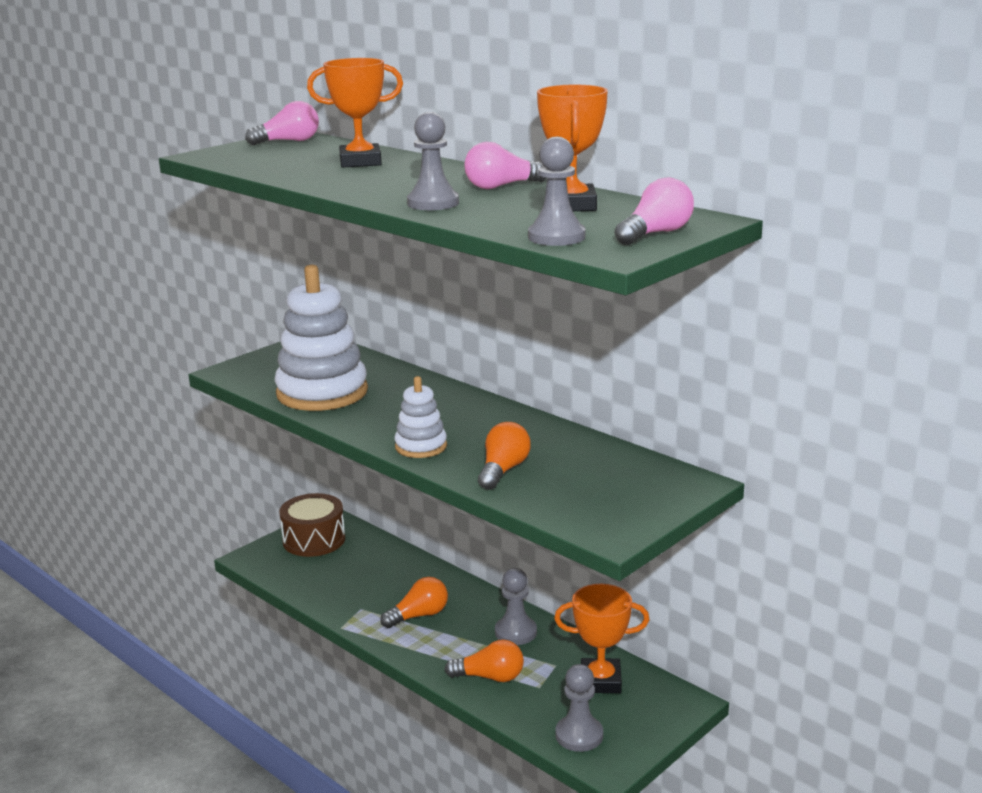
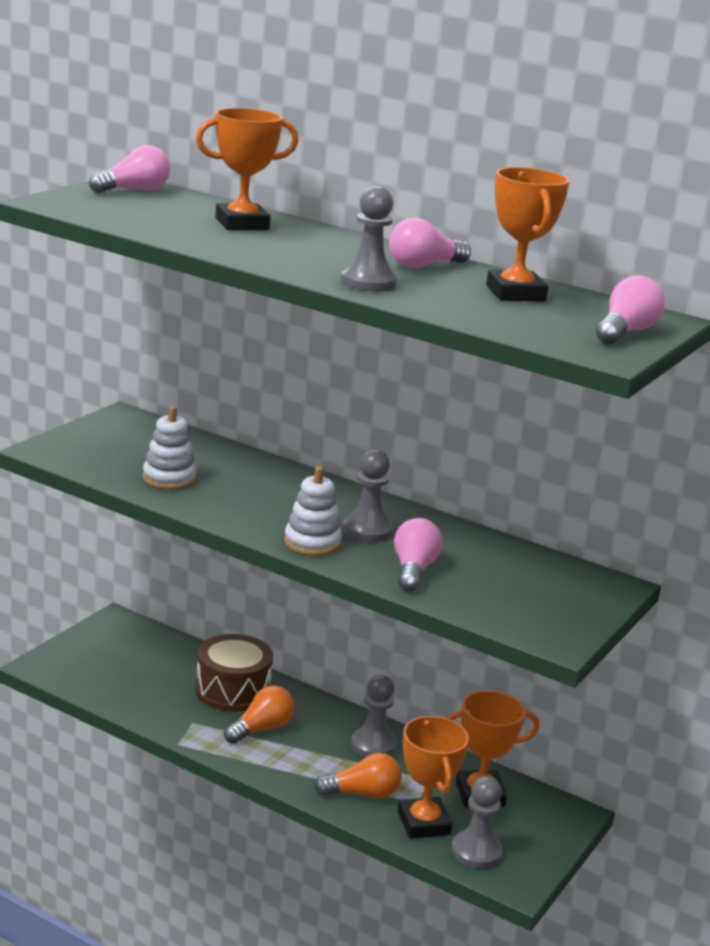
camera: 15 degrees left, 0 degrees up
(314, 540) = (109, 644): brown drum -> brown drum (232, 690)
(322, 392) = (169, 478): white stacking toy -> white stacking toy, size x0.52
(503, 470) = (413, 570): orange light bulb -> pink light bulb
(537, 706) = (423, 823): none -> orange trophy
(556, 237) = (530, 331): grey pawn -> grey pawn (367, 530)

